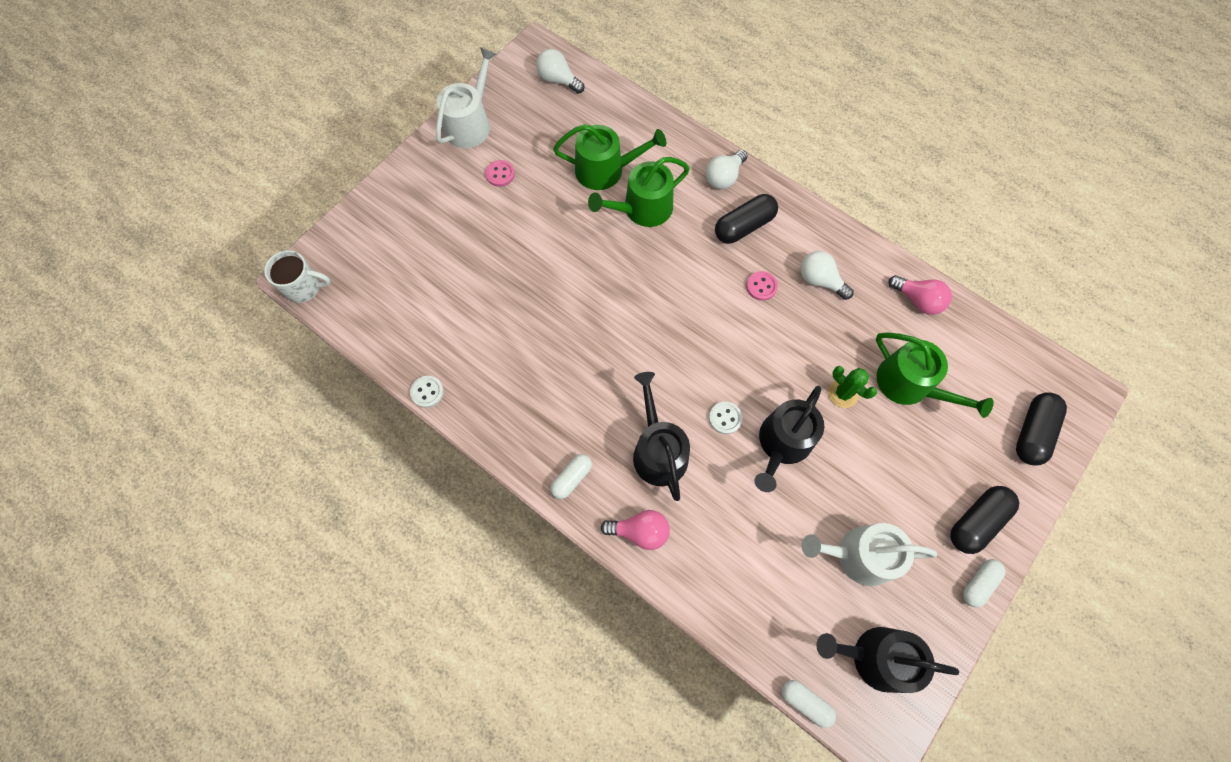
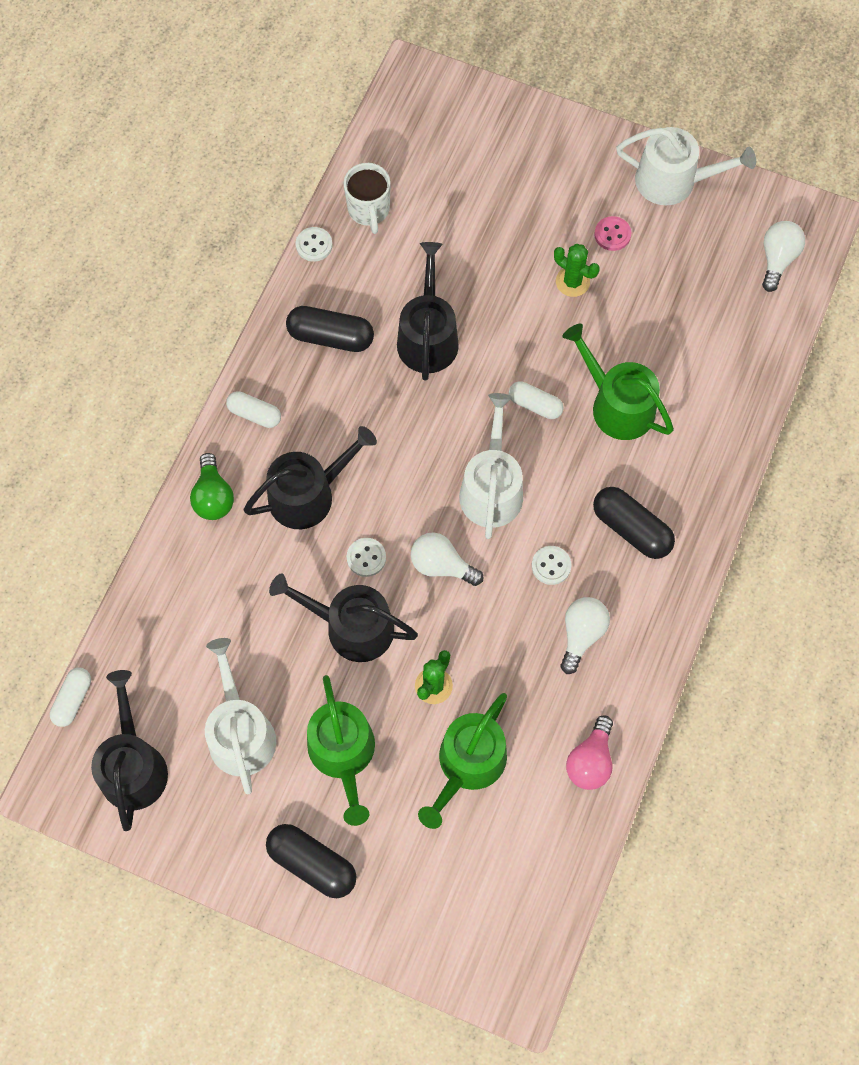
camera: 75 degrees right, 0 degrees up
(304, 287) = (401, 87): white mug -> white mug (369, 210)
(530, 211) = (572, 282): none -> green cactus
(543, 324) = (428, 336): none -> black watering can
(605, 170) = (659, 349): green watering can -> green watering can (343, 754)
(640, 531) = (213, 496): pink light bulb -> green light bulb
(688, 311) = (491, 488): none -> white watering can
(724, 177) = (697, 490): white light bulb -> white light bulb (441, 565)
(761, 286) = (551, 566): pink button -> white button
(978, 583) = (239, 872): white capsule -> white capsule (535, 405)
(1032, 432) = (444, 923): black capsule -> black capsule (331, 337)

